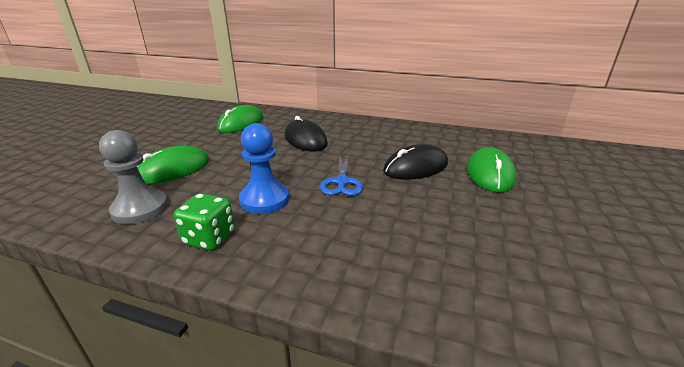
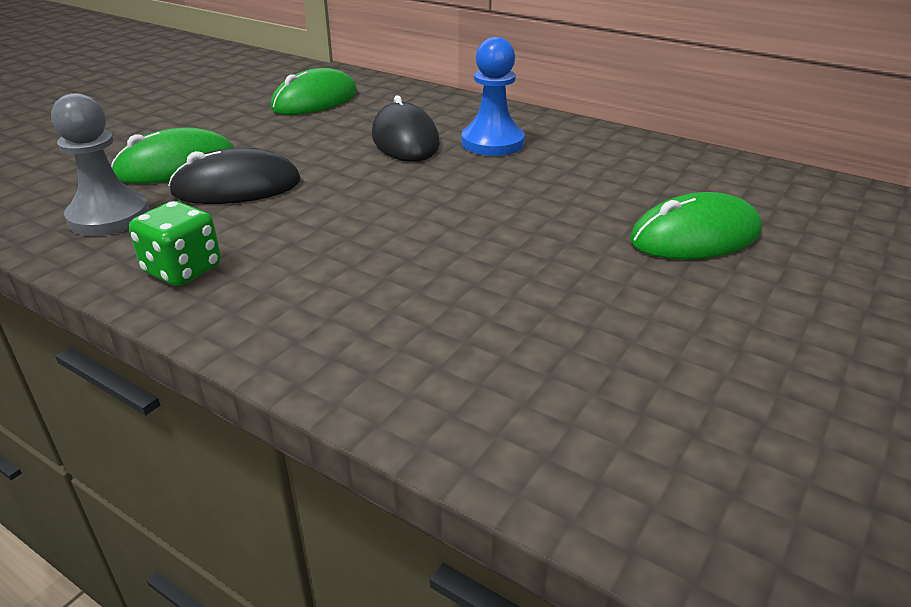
camera: 15 degrees right, 5 degrees up
(264, 199) = (287, 227): blue pawn -> blue pawn (492, 143)
(342, 182) = (422, 217): blue scissors -> none
(415, 167) = (565, 209): black mouse -> black mouse (237, 187)
(490, 173) = (695, 236): green mouse -> green mouse turned 45 degrees clockwise

